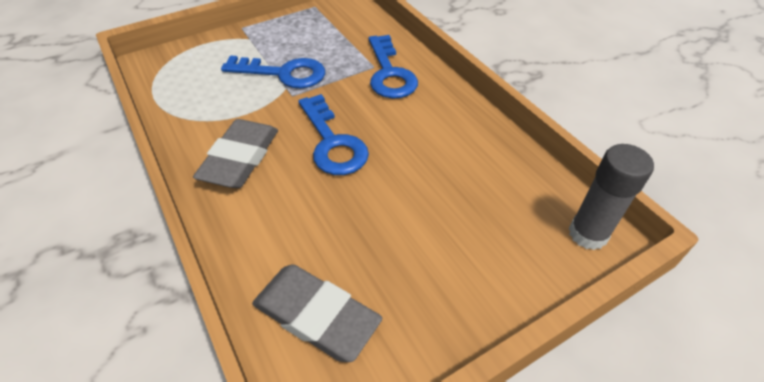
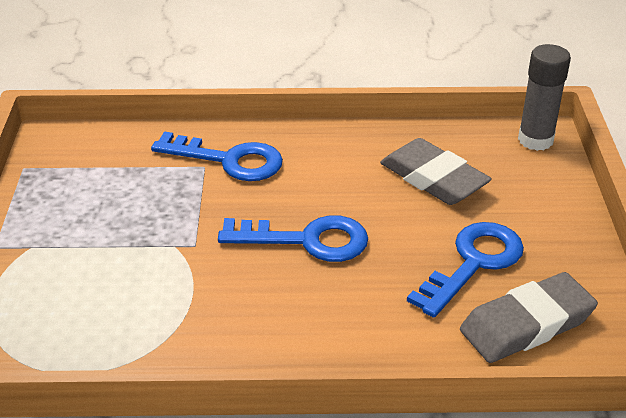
camera: 60 degrees left, 10 degrees down
(240, 158) = (273, 319): grey eraser -> grey eraser (433, 178)
(283, 73) = (144, 239): blue key -> blue key (473, 263)

